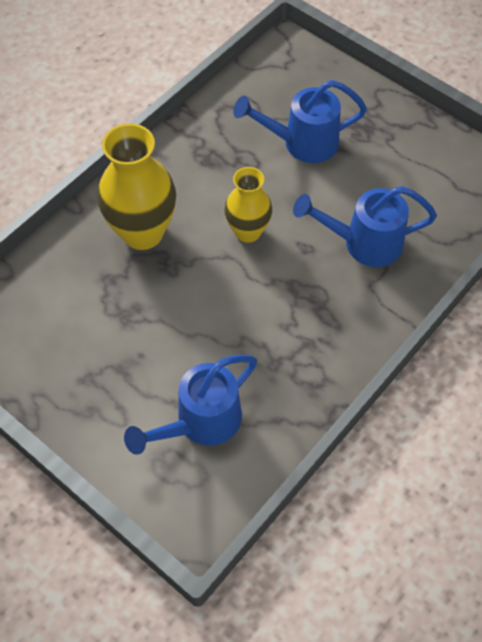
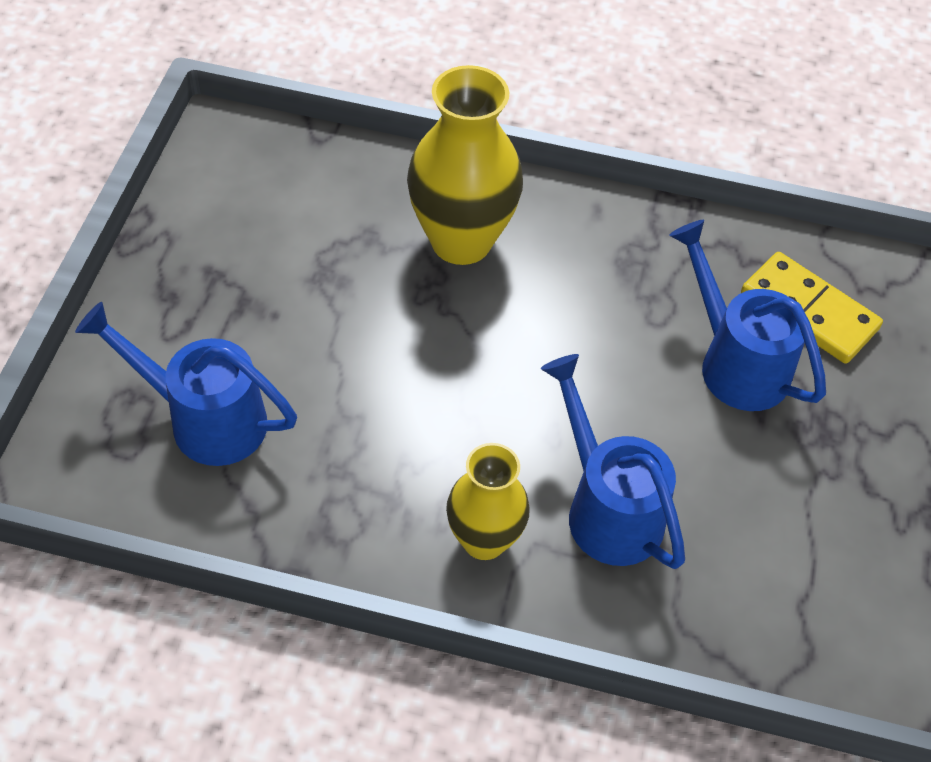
camera: 60 degrees right, 5 degrees down
(248, 231) = (536, 356): yellow vase -> yellow vase (484, 540)
(287, 95) = (809, 311): none -> yellow domino

